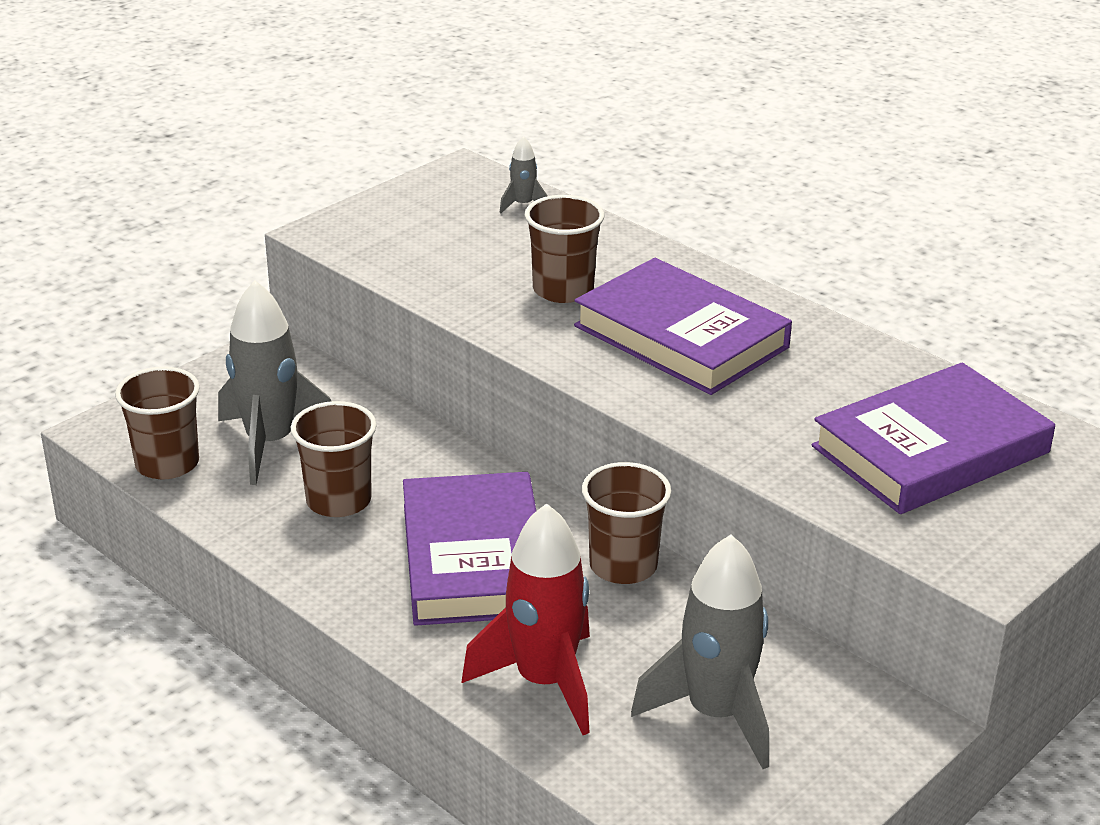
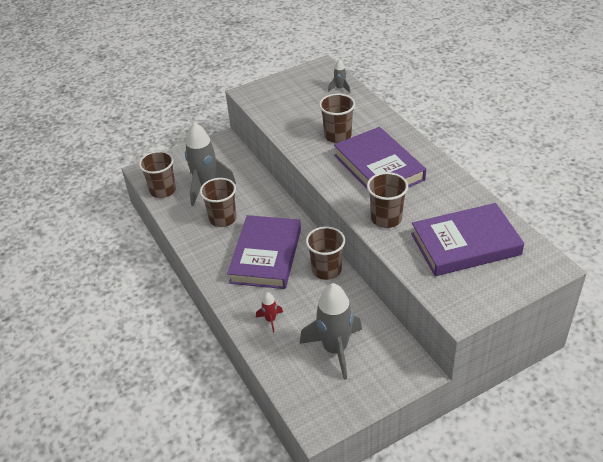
camera: 20 degrees right, 10 degrees up
(544, 682) = (270, 320): red rocket -> red rocket, size x0.45
(745, 426) = (386, 218): none -> brown cup

